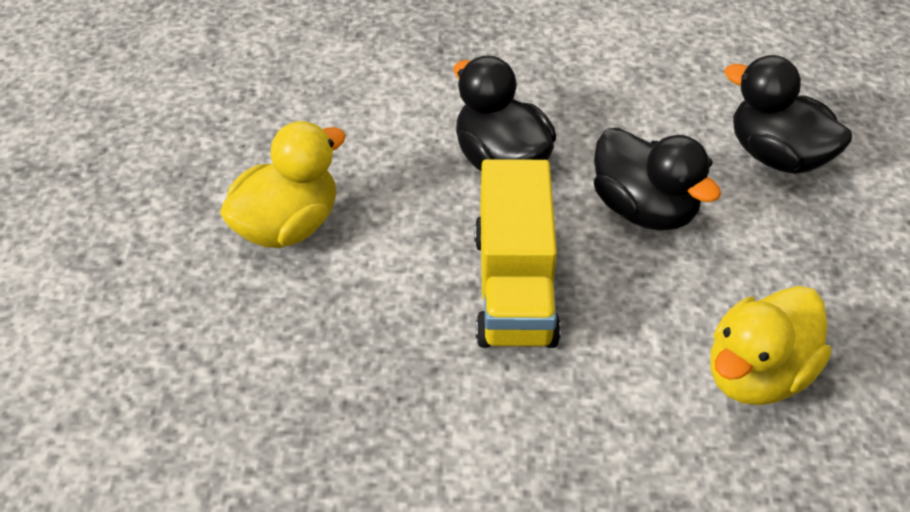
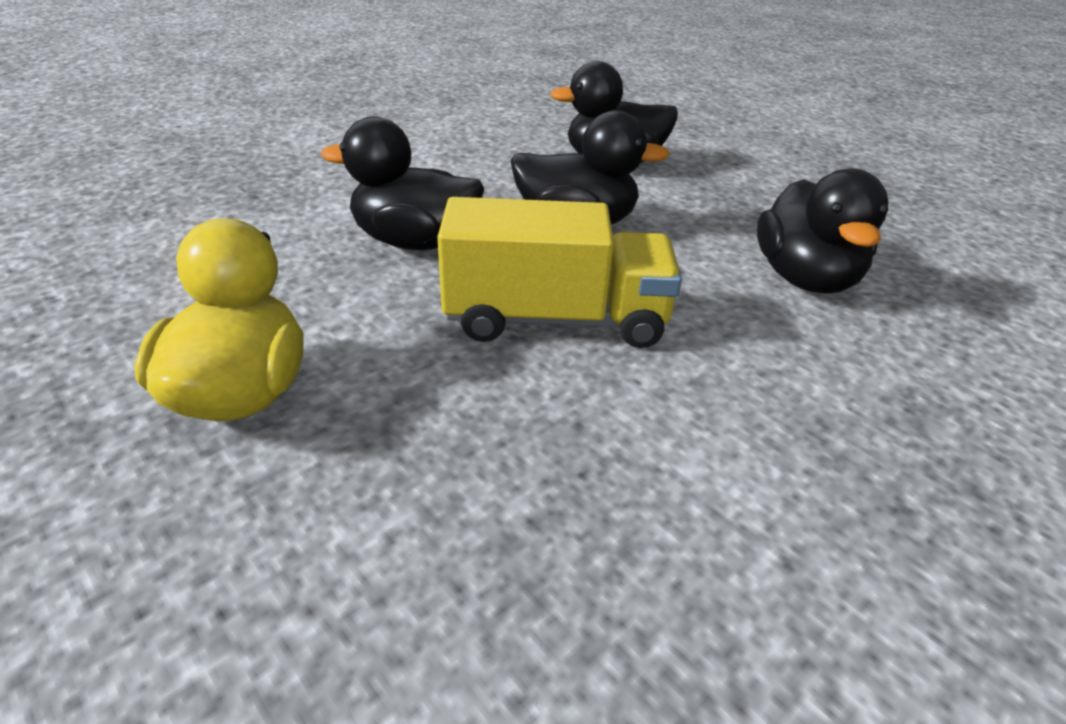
camera: 45 degrees left, 10 degrees down
(514, 288) = (555, 319): yellow truck -> yellow truck turned 45 degrees counterclockwise
(757, 376) = (805, 279): yellow duck -> black duck

